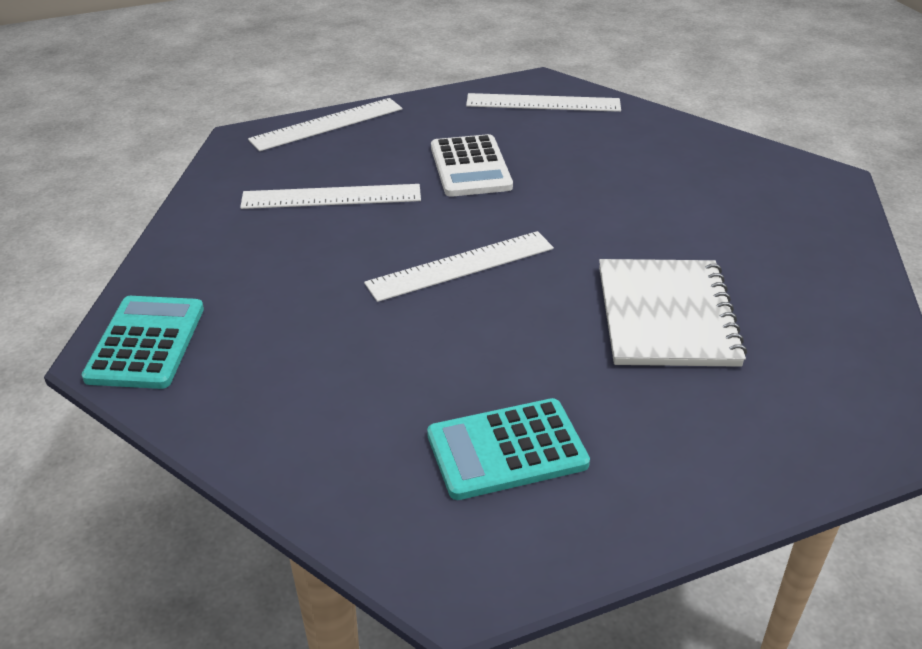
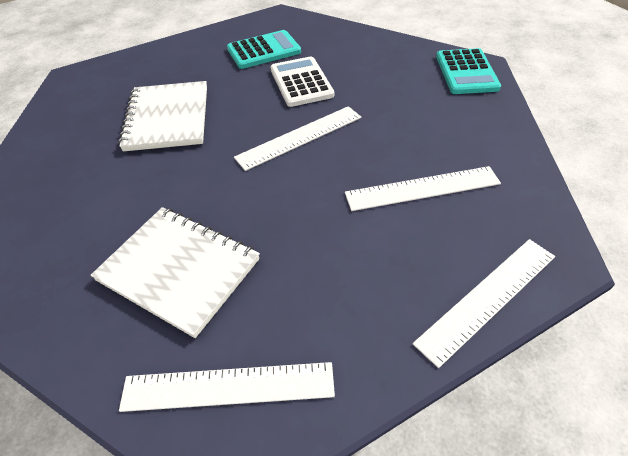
camera: 175 degrees right, 10 degrees up
(470, 167) = (308, 242): white calculator -> white calculator (301, 82)
(597, 159) = (178, 270): none -> white notebook

